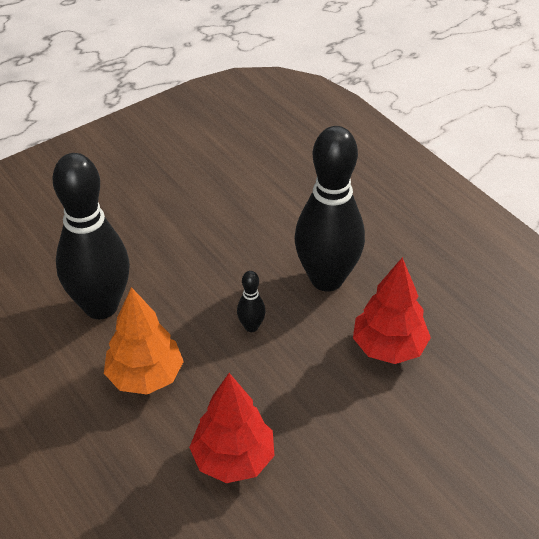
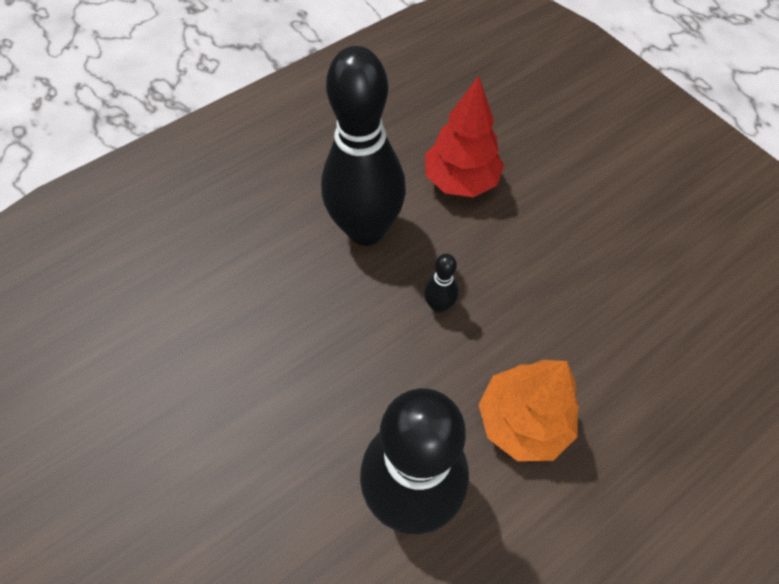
camera: 90 degrees left, 15 degrees up
(233, 459) = (619, 320): red tree -> none

